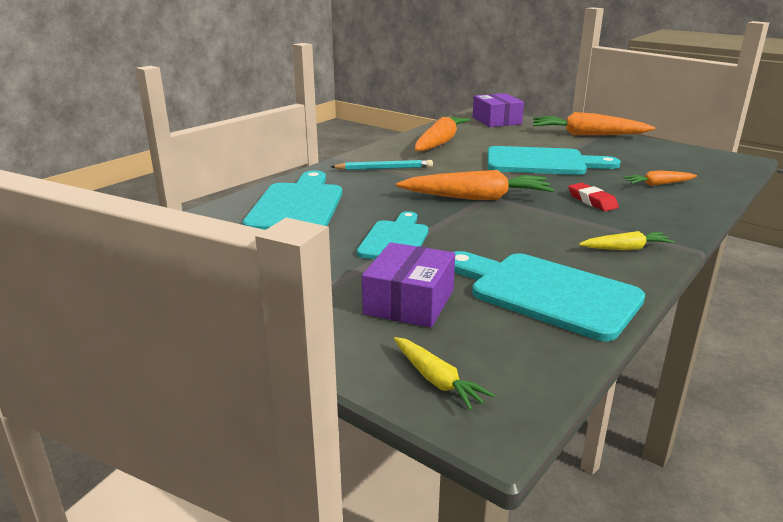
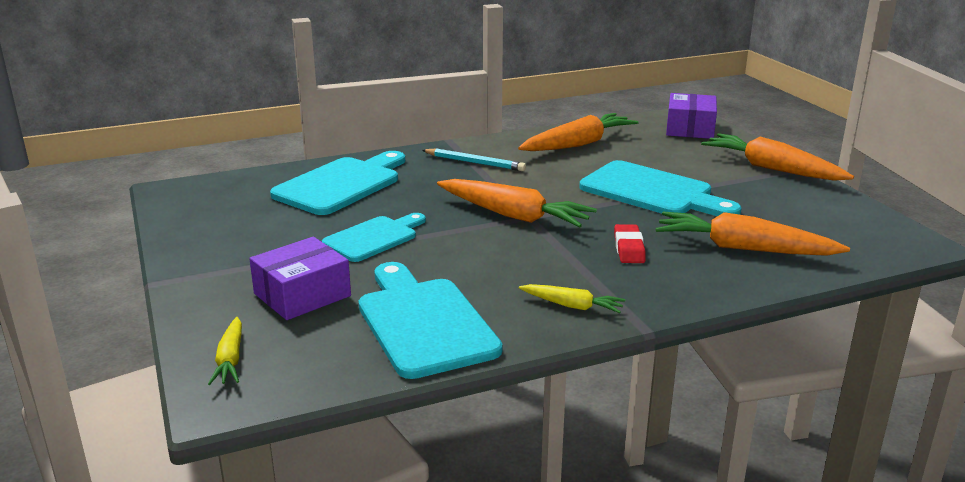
camera: 30 degrees right, 0 degrees up
(658, 184) = (743, 248): orange carrot -> orange carrot, size x1.91

